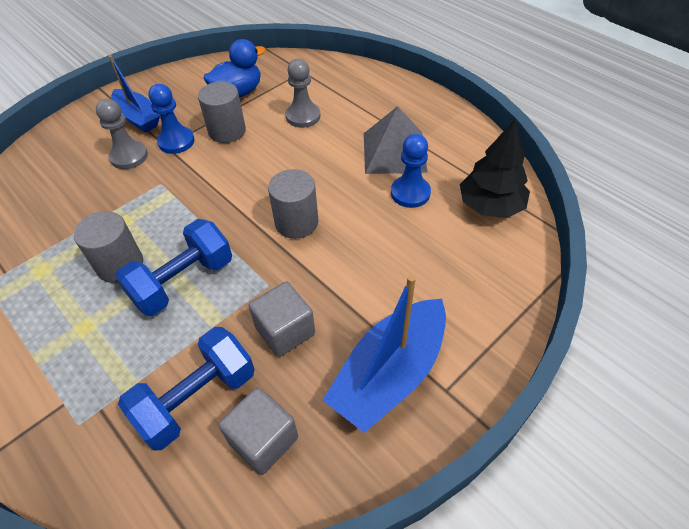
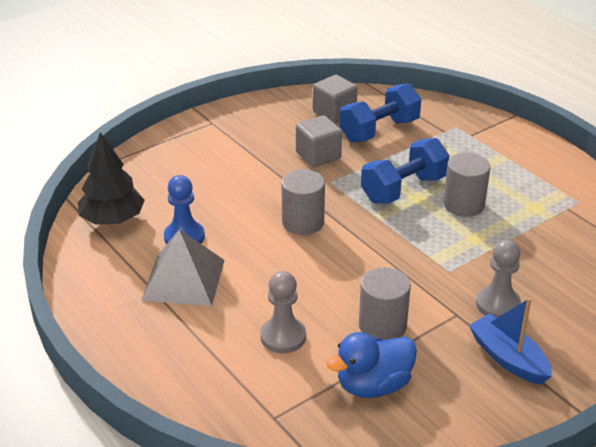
camera: 175 degrees left, 15 degrees down
(176, 141) = (445, 318): blue pawn -> none
(389, 373) = (247, 131): blue boat -> none

